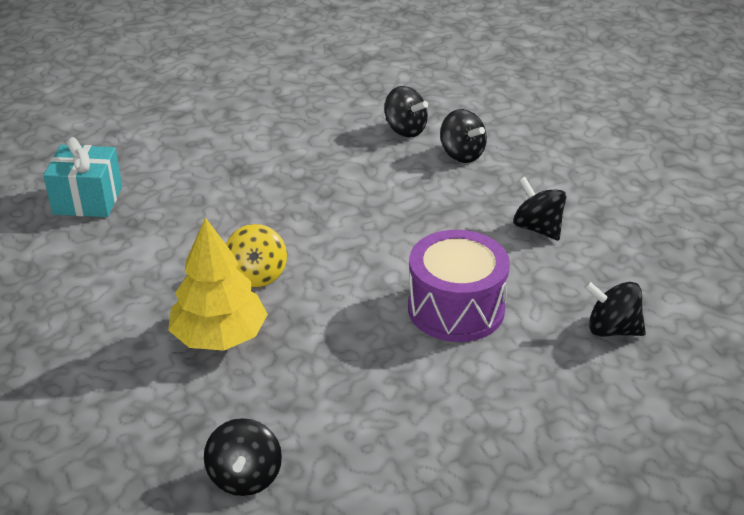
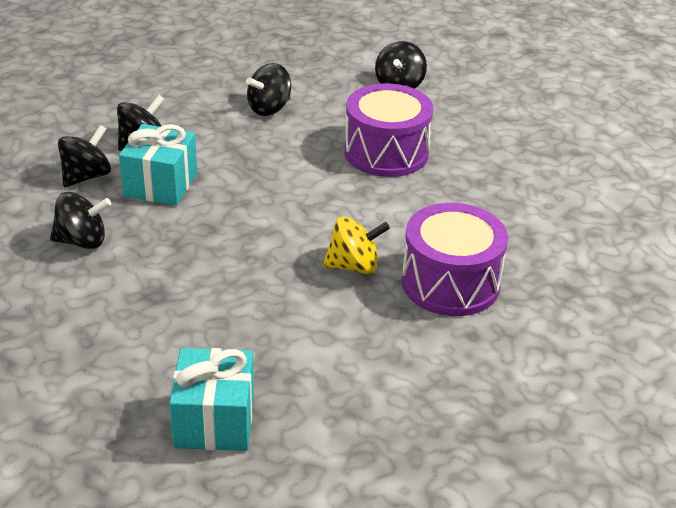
camera: 95 degrees left, 0 degrees up
(219, 336) = (450, 283): yellow tree -> purple drum
(245, 477) = (613, 254): black spinning top -> black spinning top (82, 241)
(392, 167) = (161, 184): none -> turquoise gift

